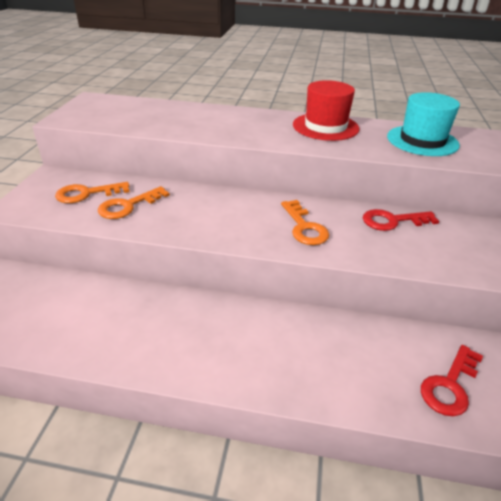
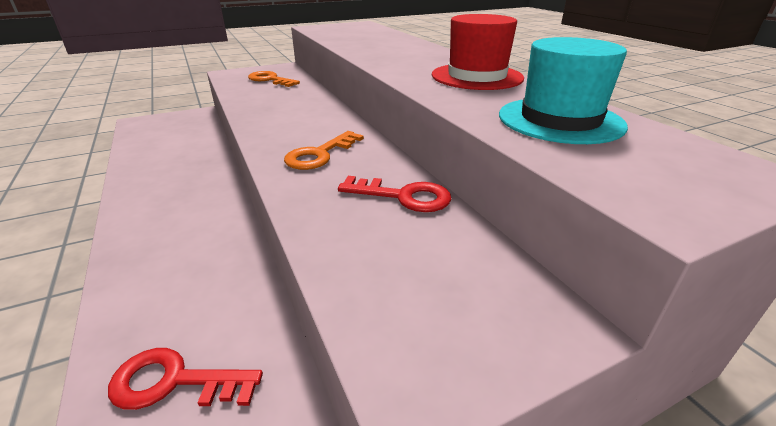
camera: 55 degrees right, 5 degrees down
(128, 206) = (269, 92): orange key -> none
(393, 221) = (403, 196): red key -> red key turned 150 degrees clockwise

